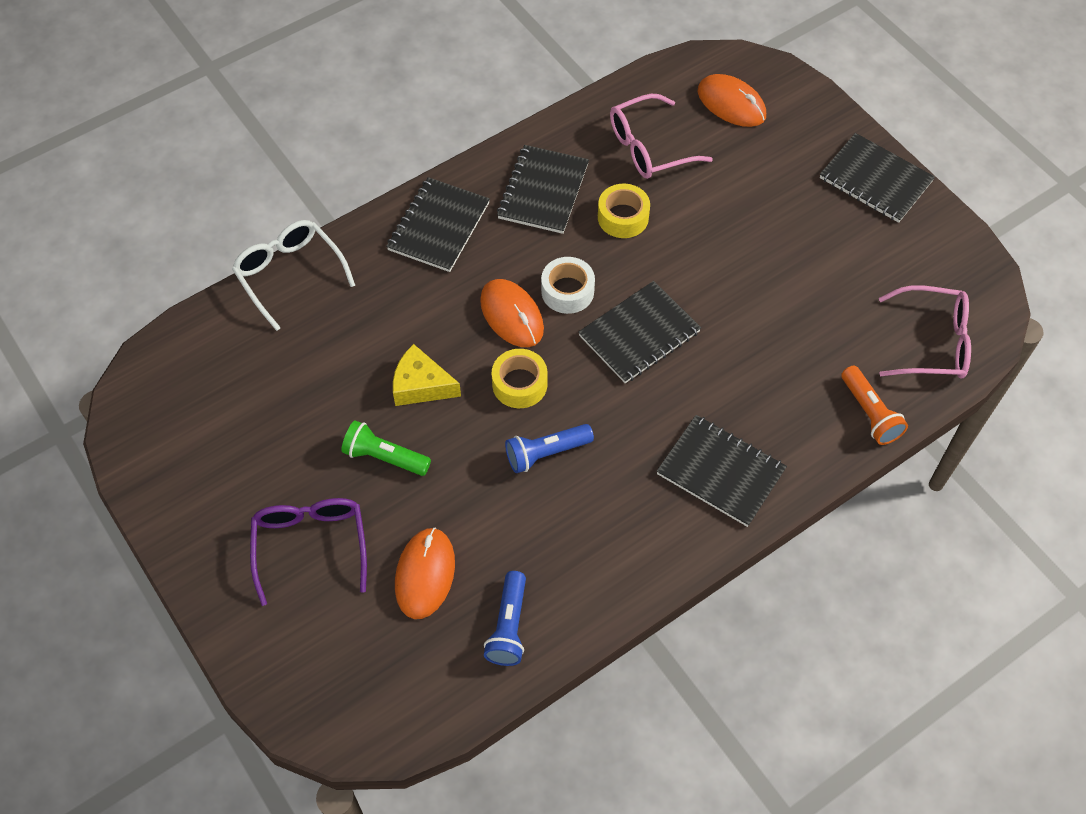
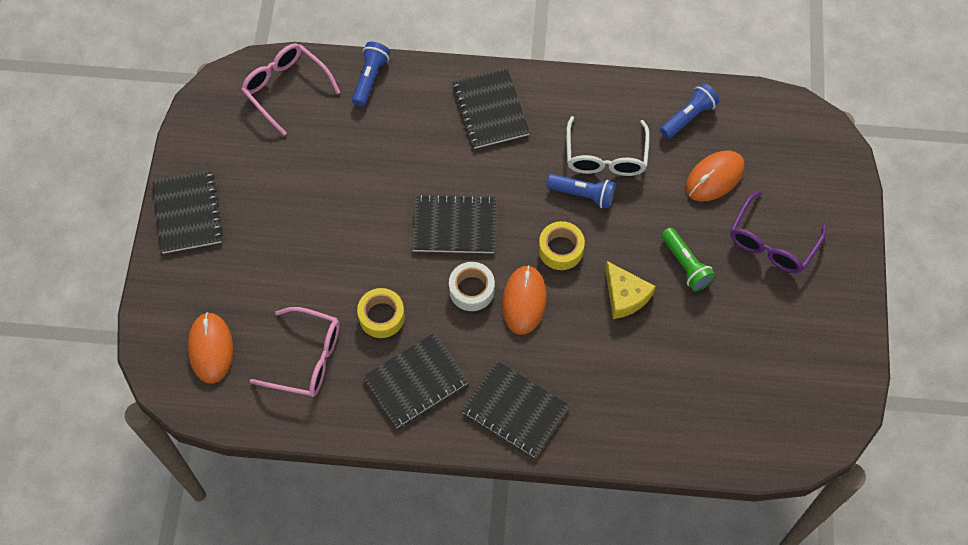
camera: 140 degrees left, 5 degrees up
(290, 275) = (653, 452): white glasses -> white glasses (605, 156)
(438, 226) = (515, 410): black notebook -> black notebook turned 60 degrees clockwise
(869, 413) = (370, 78): orange flashlight -> blue flashlight

